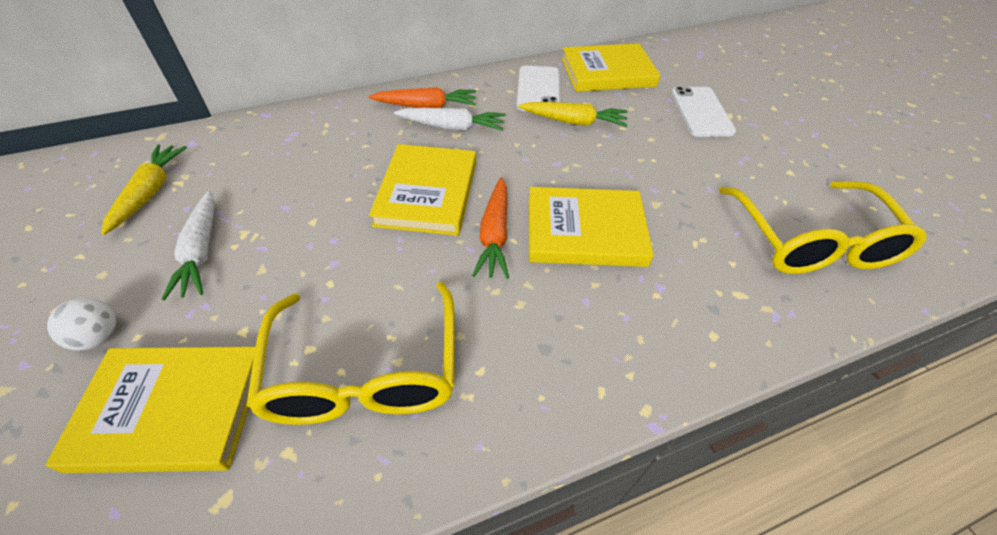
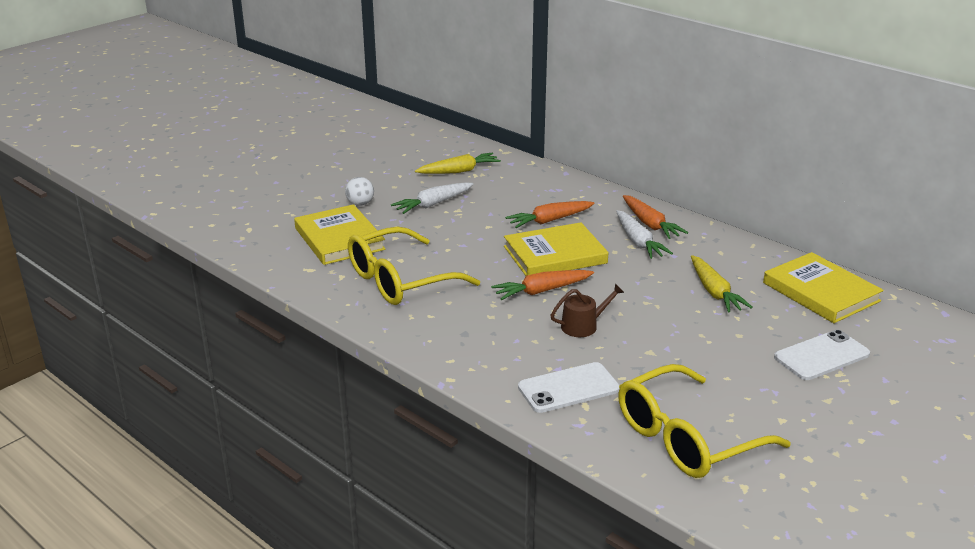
camera: 65 degrees right, 20 degrees down
(352, 167) = (549, 220): none -> orange carrot
(538, 89) = (741, 264): white phone -> white phone (568, 388)
(585, 231) = (583, 326): yellow book -> brown watering can

